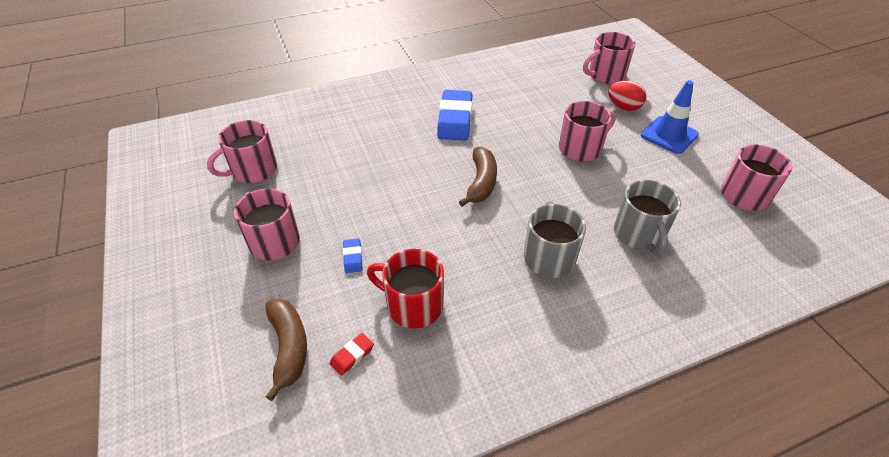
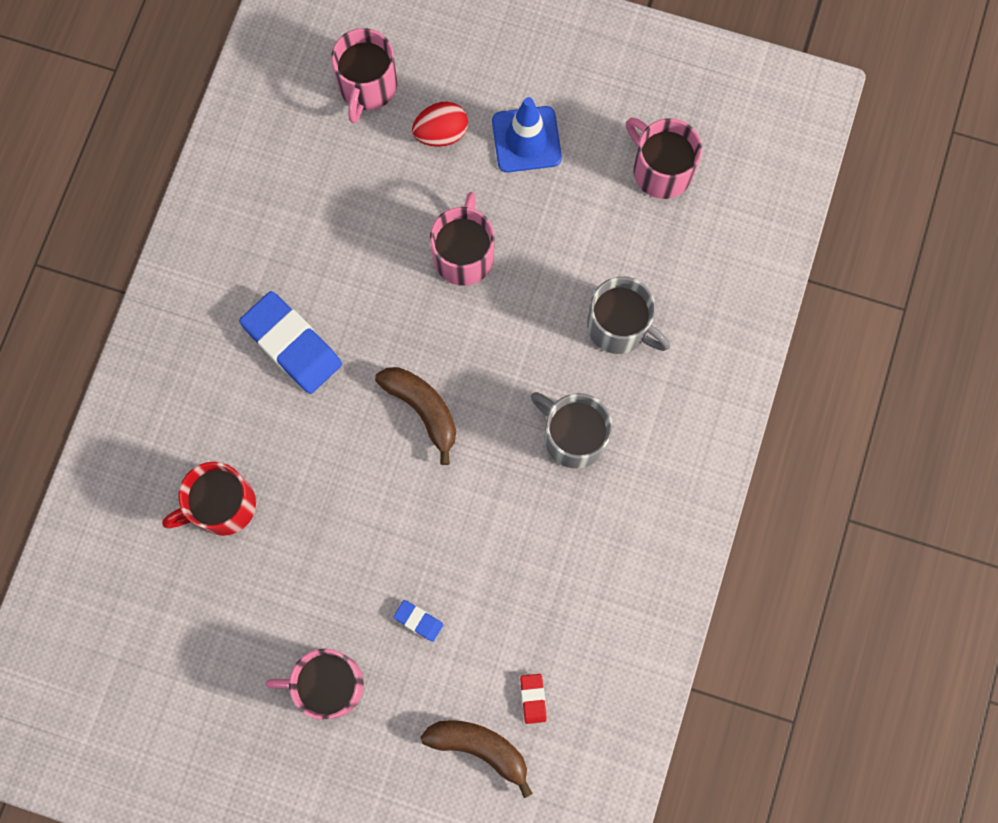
camera: 50 degrees left, 30 degrees up
(253, 170) = (186, 642): pink mug -> none
(413, 305) = (523, 607): red mug -> red mug (222, 505)

